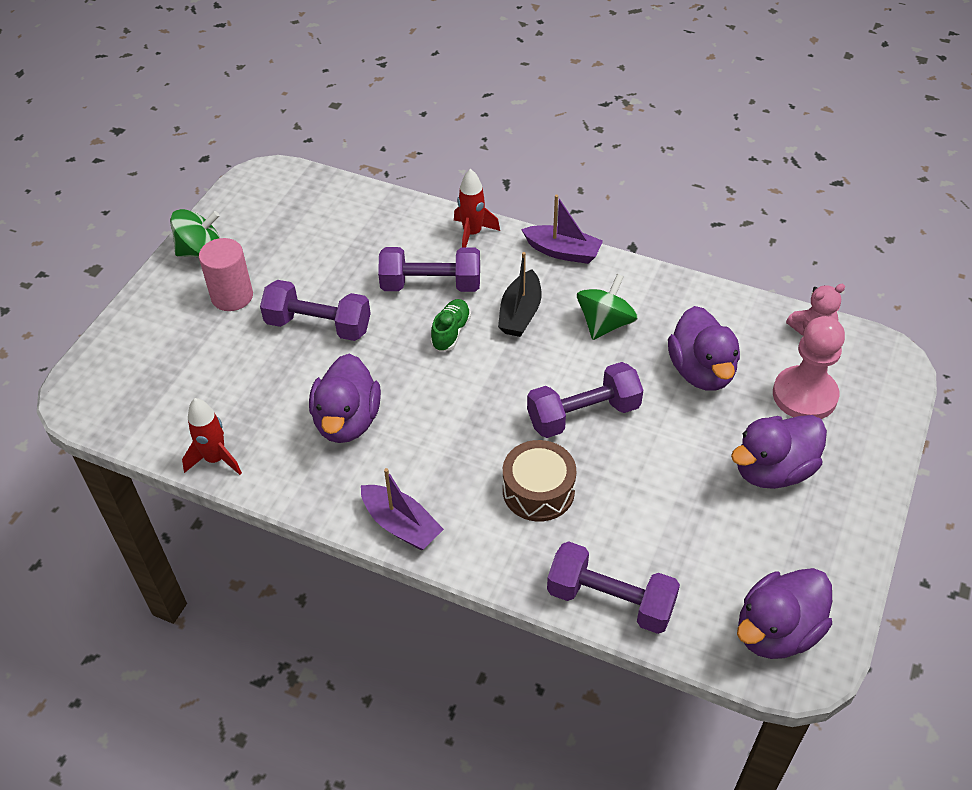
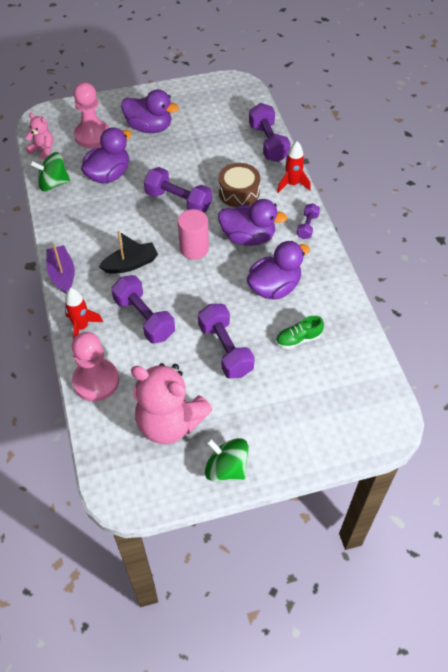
camera: 130 degrees left, 5 degrees up
(215, 459) = (353, 324): red rocket -> red rocket (292, 184)
(232, 296) = (246, 414): pink cylinder -> pink cylinder (194, 248)
(291, 240) = (170, 422): none -> pink teddy bear
(395, 214) = (96, 381): none -> pink pawn
(401, 525) = (307, 227): purple boat -> purple dumbbell
(451, 332) = (173, 285): green shoe -> green shoe (298, 339)
(605, 324) = (107, 225): green spinning top -> green spinning top (53, 183)
(777, 631) = (231, 95): purple duck -> purple duck (248, 237)

